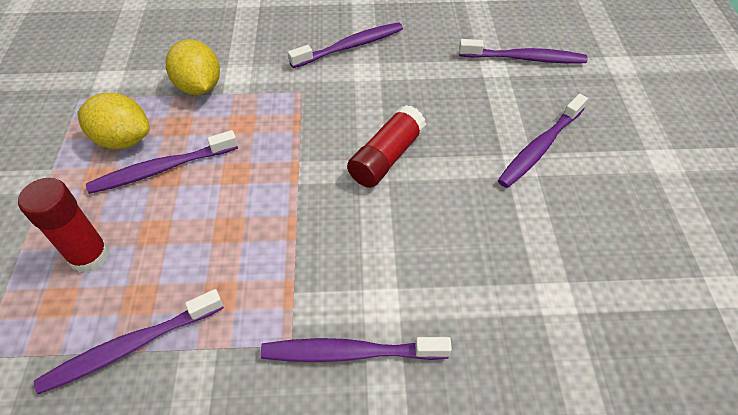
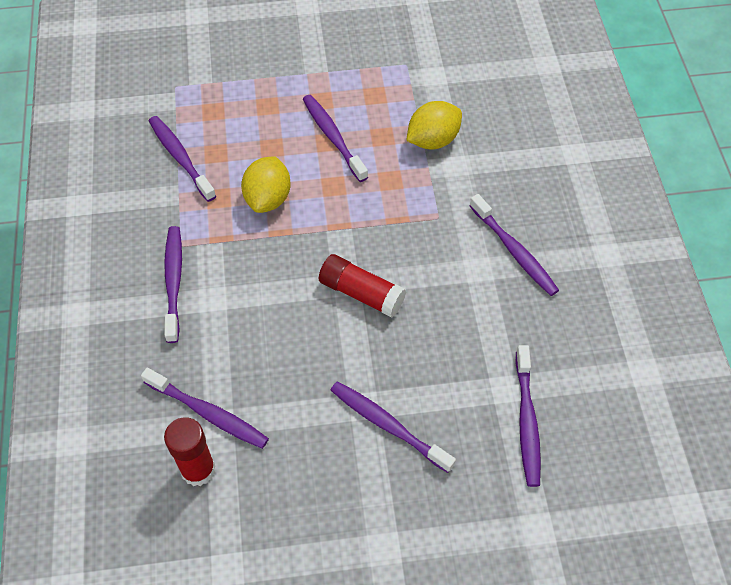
camera: 85 degrees right, 5 degrees up
(90, 256) = (249, 117): red glue stick -> red glue stick (198, 469)
(123, 140) = (362, 105): yellow lemon -> yellow lemon (268, 198)
(544, 309) = (208, 413): none -> purple toothbrush

